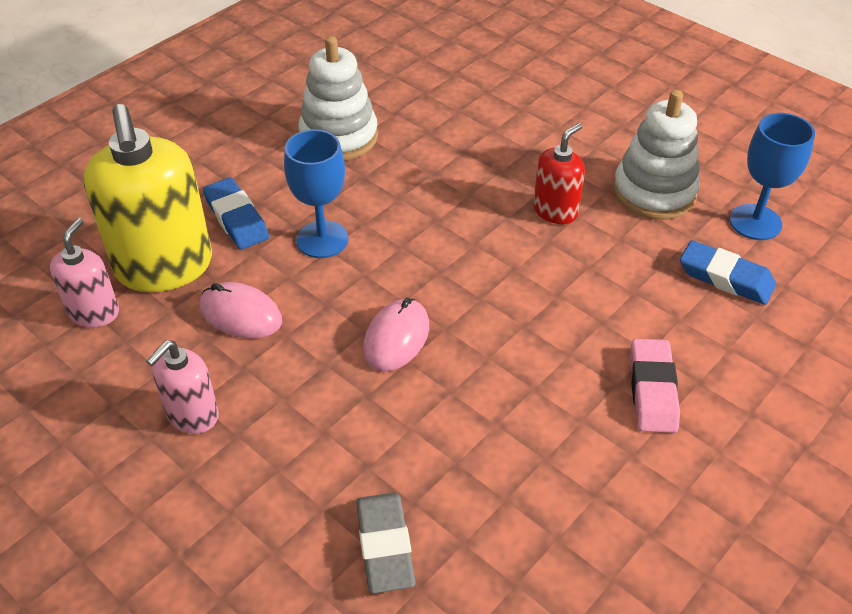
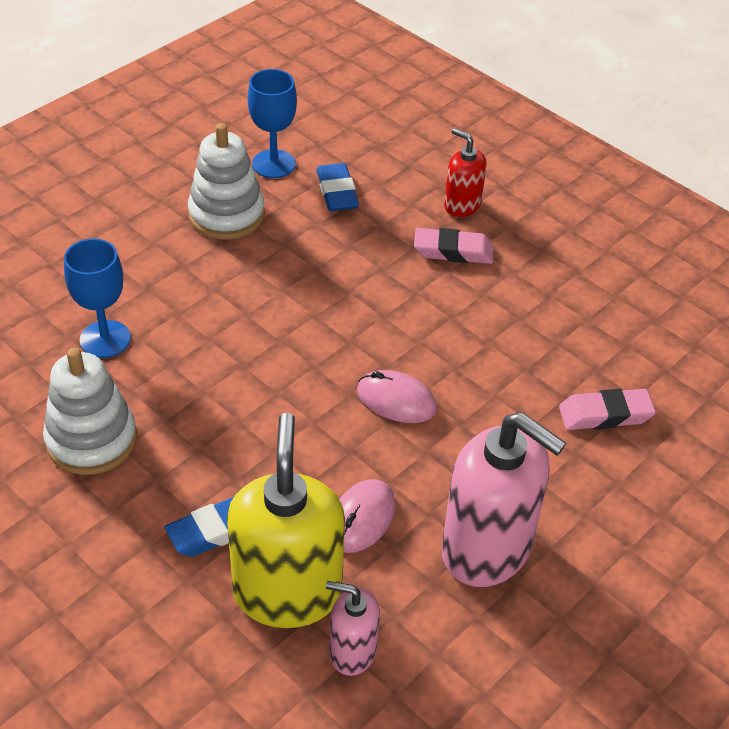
camera: 90 degrees left, 0 degrees up
(164, 267) = (287, 592): yellow soap dispenser -> yellow soap dispenser turned 75 degrees counterclockwise
(192, 415) = (487, 549): pink soap dispenser -> pink soap dispenser, size x1.94
(322, 239) = (260, 454): blue goblet -> blue goblet (105, 339)
(385, 546) = (605, 414): grey eraser -> pink eraser
(555, 211) = (242, 280): red soap dispenser -> red soap dispenser (462, 205)
(725, 278) = (337, 192): blue eraser -> blue eraser turned 45 degrees counterclockwise

